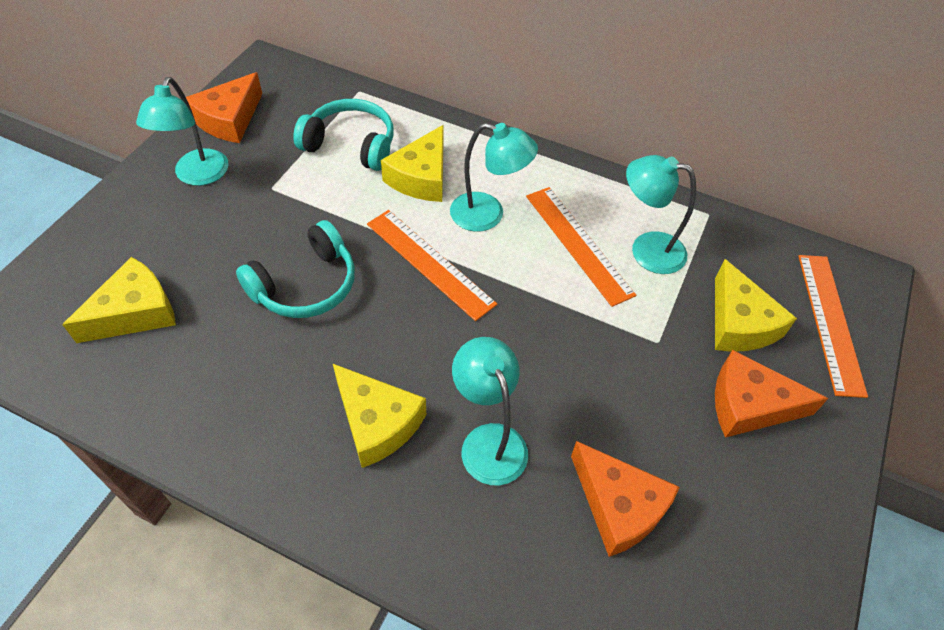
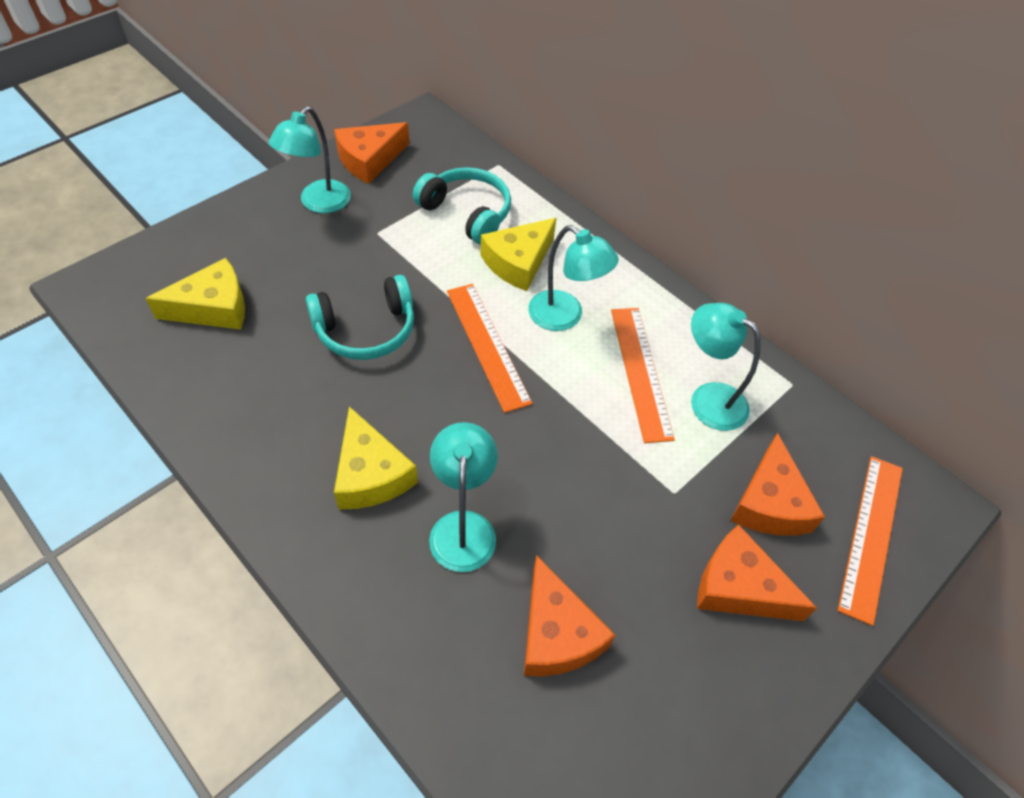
camera: 20 degrees right, 0 degrees up
(739, 323) = (769, 503): yellow cheese -> orange cheese

